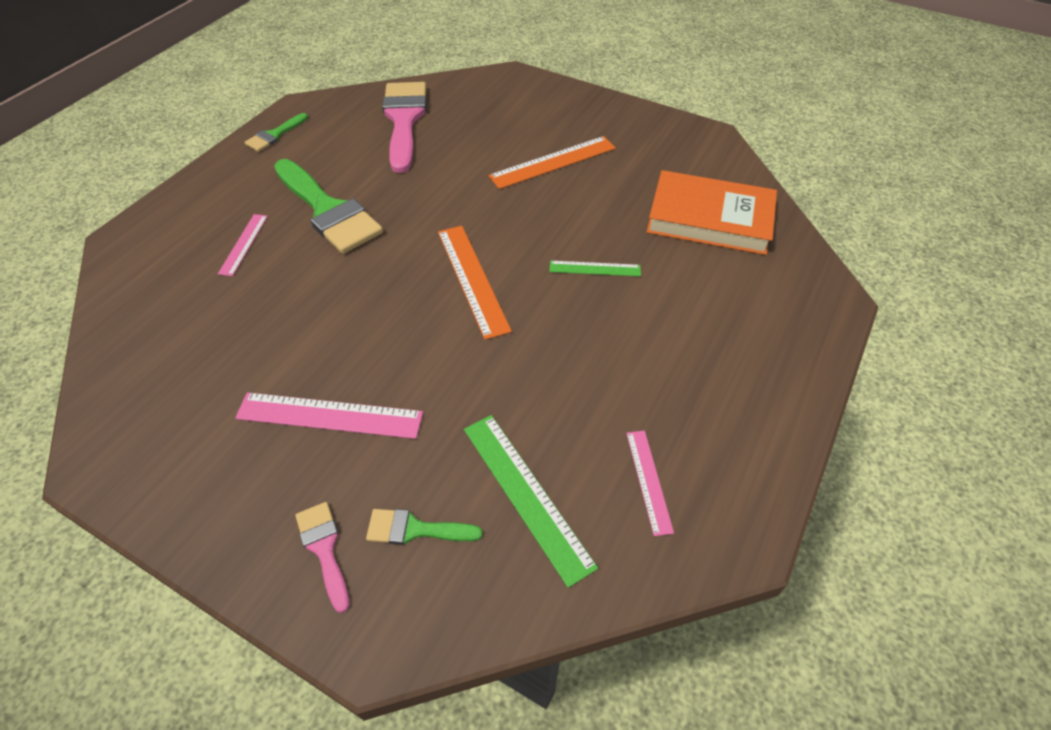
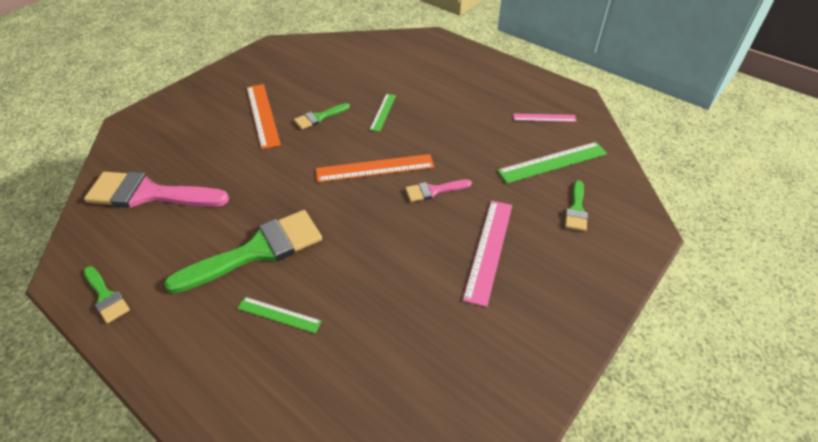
camera: 80 degrees left, 5 degrees down
(243, 244) = (279, 315): pink ruler -> green ruler
(324, 549) = (592, 252): pink brush -> pink brush (434, 190)
(563, 210) = (319, 117): none -> green brush
(709, 219) = (354, 61): orange book -> none

